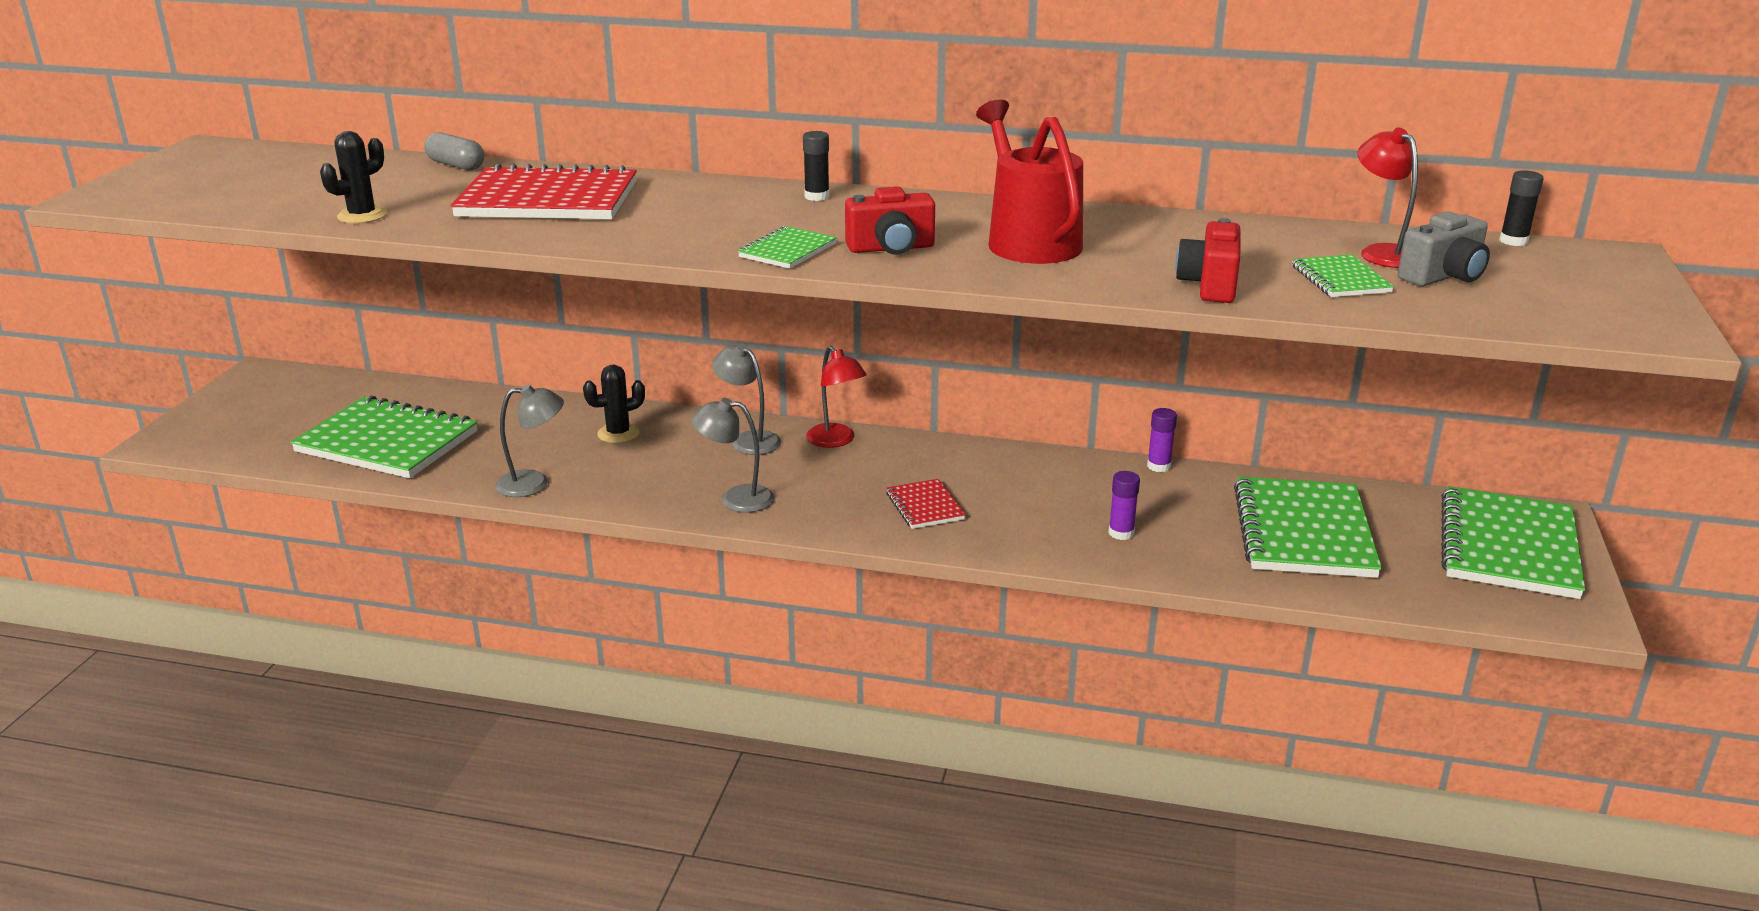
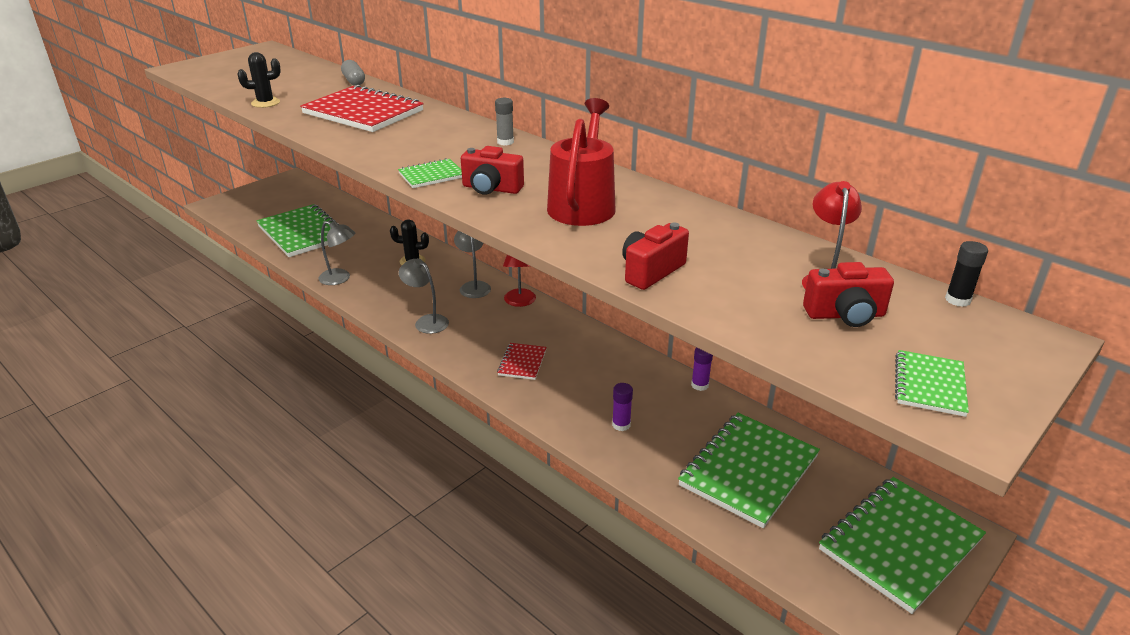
camera: 30 degrees right, 5 degrees up
(817, 197) = (505, 142): black glue stick -> grey glue stick
(1340, 279) = (756, 294): green notebook -> green notebook (929, 385)
(1443, 276) = (845, 315): grey camera -> red camera

